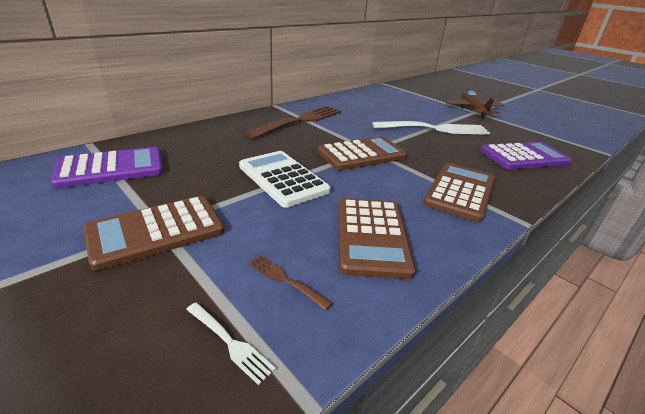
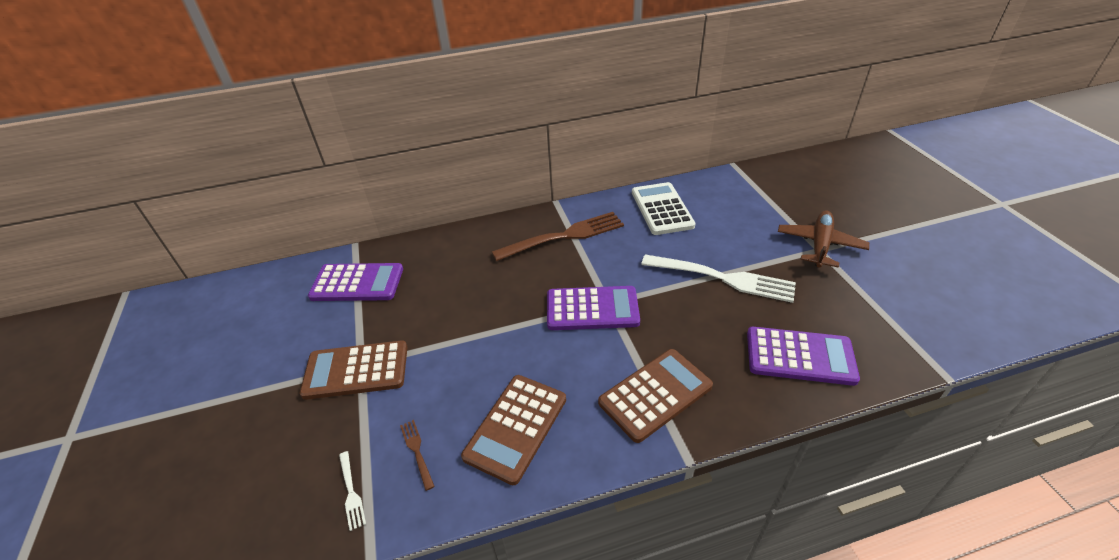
camera: 30 degrees right, 10 degrees up
(282, 178) = (487, 329): white calculator -> white calculator (662, 209)
(362, 154) = (592, 309): brown calculator -> purple calculator

